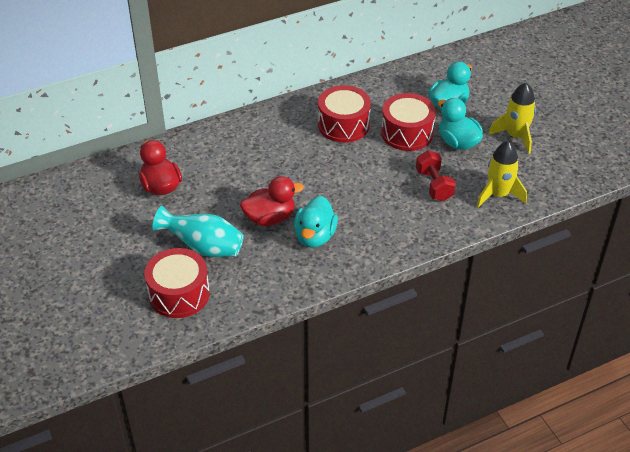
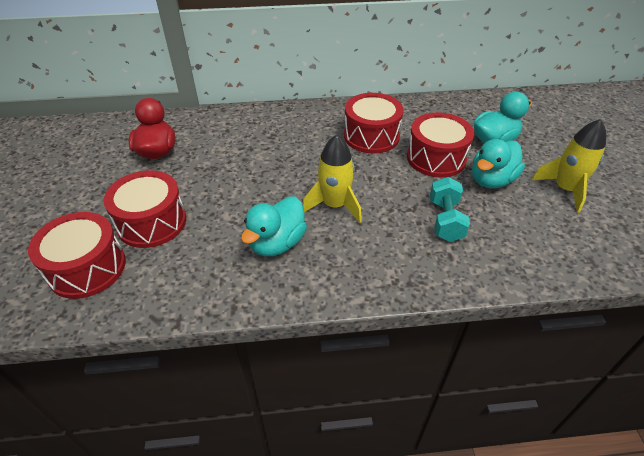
camera: 20 degrees right, 0 degrees up
(203, 247) = (152, 222): turquoise vase -> red drum
(270, 218) = (241, 209): red duck -> none
(434, 185) = (445, 220): red dumbbell -> turquoise dumbbell
(457, 142) = (491, 180): turquoise duck -> turquoise duck turned 120 degrees counterclockwise
(498, 195) = (524, 252): yellow rocket -> yellow rocket (334, 205)

